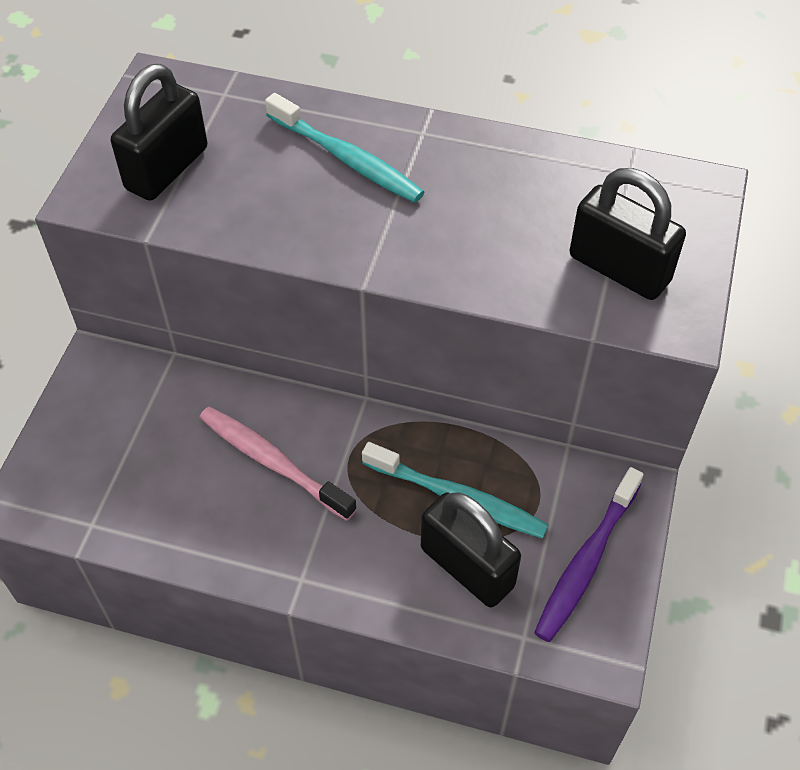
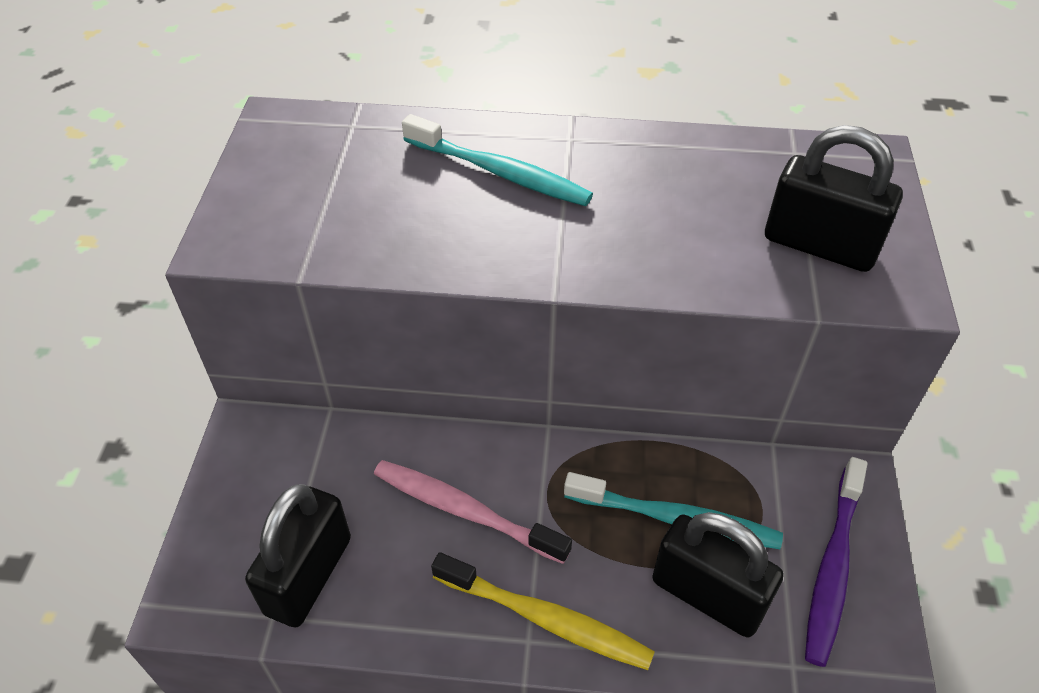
camera: 10 degrees left, 5 degrees down
(167, 168) = (306, 205): black padlock -> black padlock (308, 575)
(320, 563) = (546, 618): none -> yellow toothbrush

